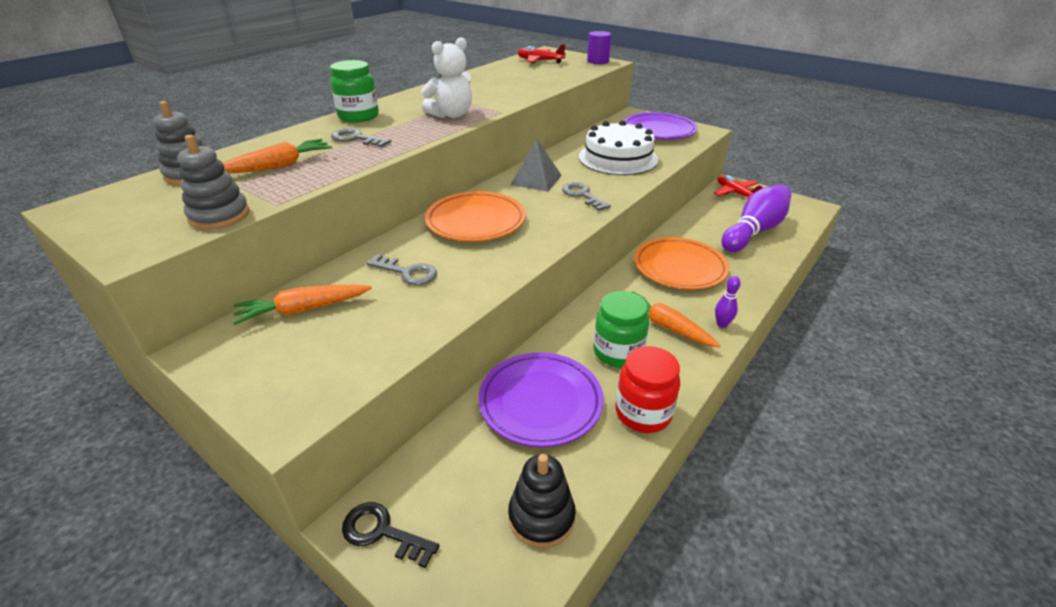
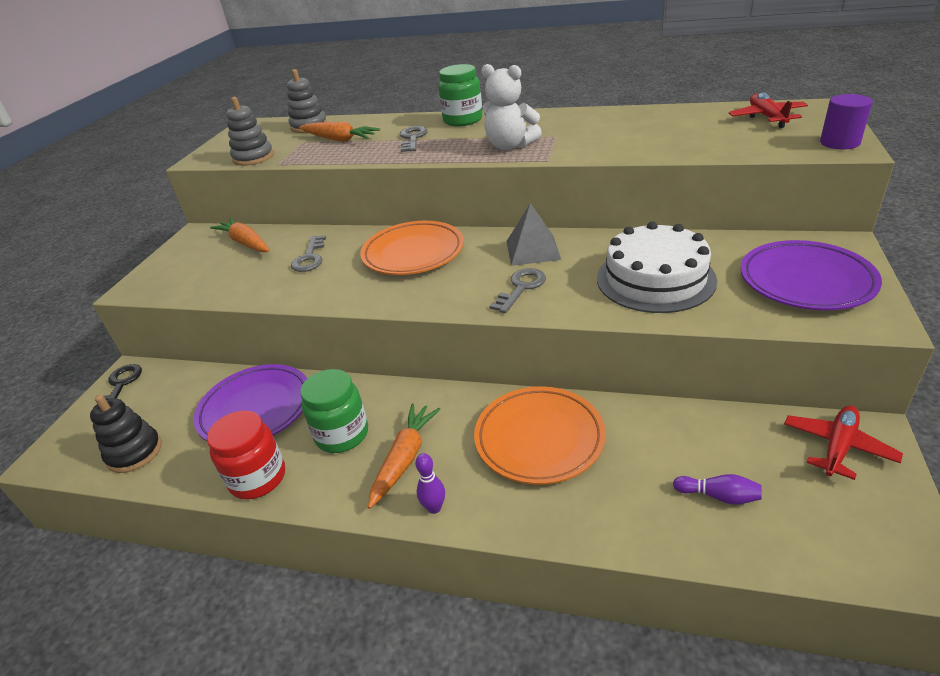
camera: 70 degrees right, 0 degrees up
(754, 231) = (719, 496): purple bowling pin -> purple bowling pin, size x0.41

